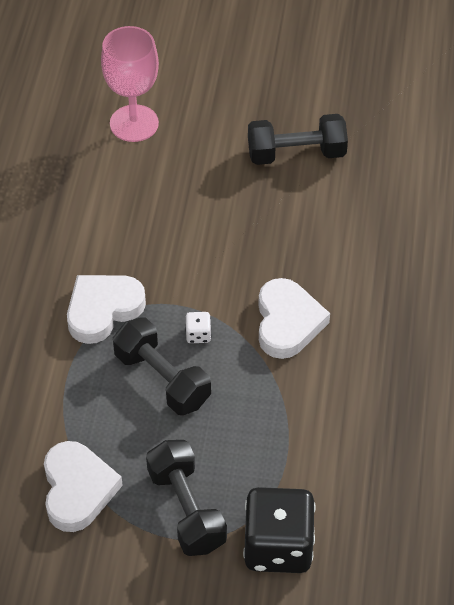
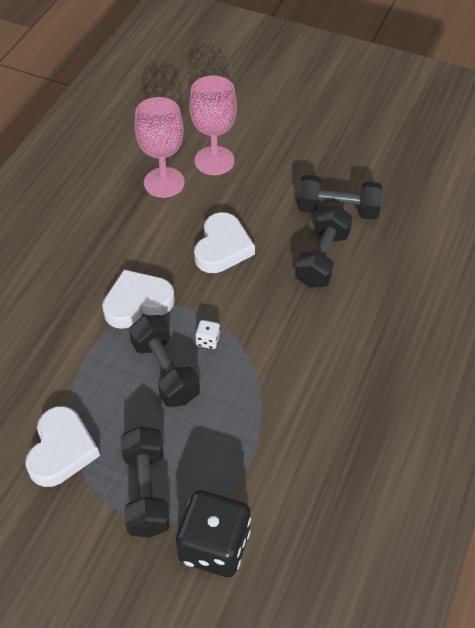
camera: 15 degrees right, 0 degrees up
(83, 162) = (164, 182): none -> pink goblet
(287, 322) = (286, 347): white heart -> white heart (222, 247)
(296, 214) = (322, 258): none -> black dumbbell

